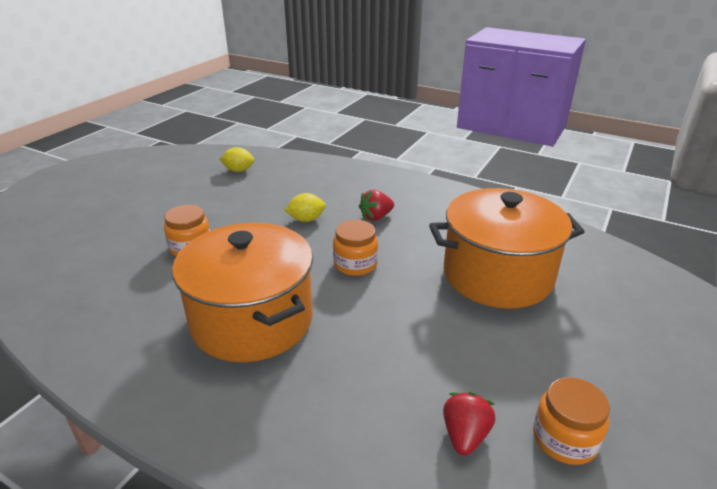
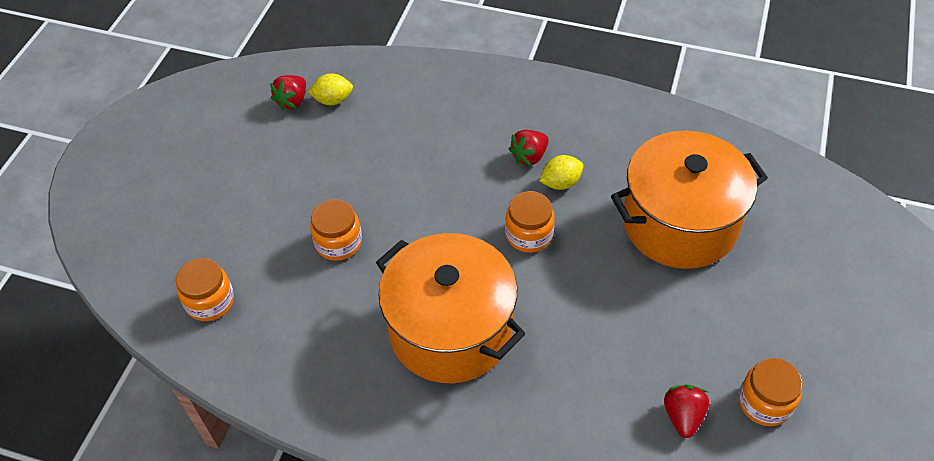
camera: 10 degrees left, 20 degrees up
(60, 269) = (210, 301): none -> orange jar
(209, 168) = (292, 101): none -> red strawberry
(306, 219) = (451, 174): yellow lemon -> yellow lemon (560, 183)

